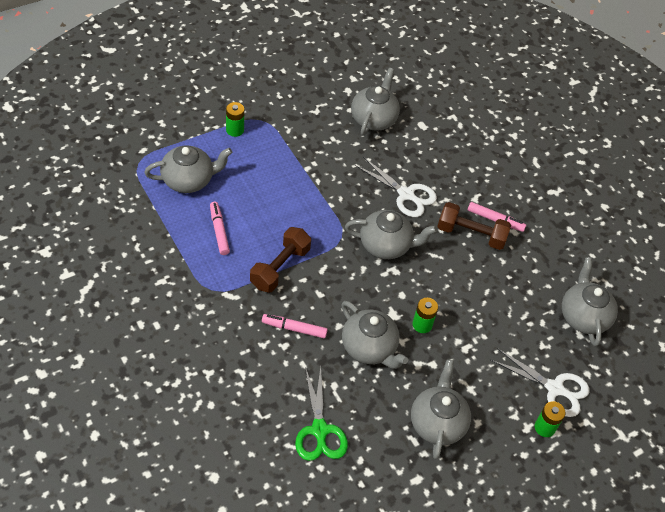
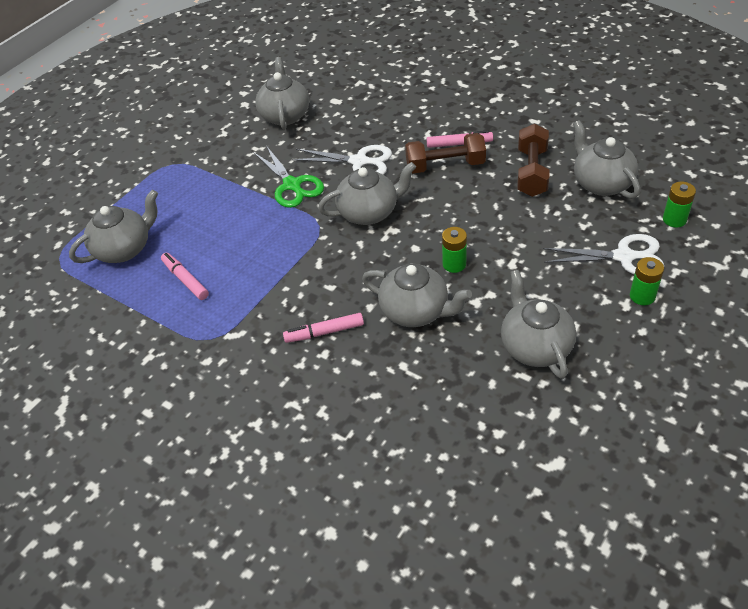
camera: 15 degrees left, 5 degrees down
(235, 130) = (149, 184): green battery -> green battery (674, 219)
(280, 268) = (272, 283): brown dumbbell -> brown dumbbell (532, 172)
(319, 430) = (417, 418): green scissors -> green scissors (292, 185)

